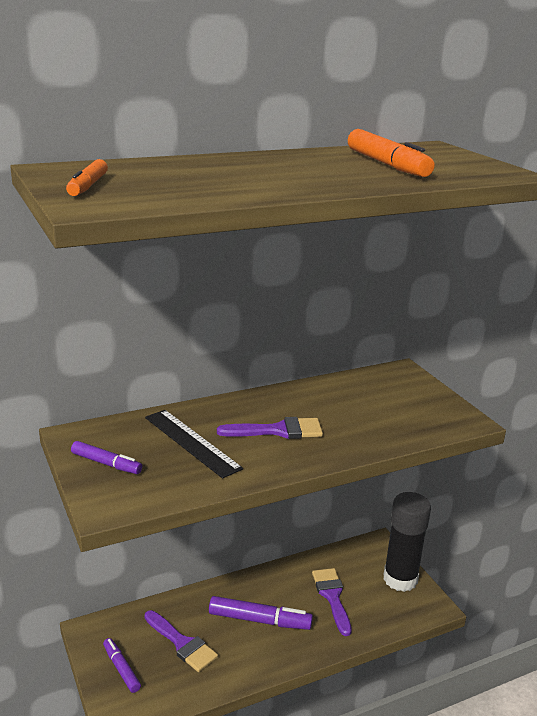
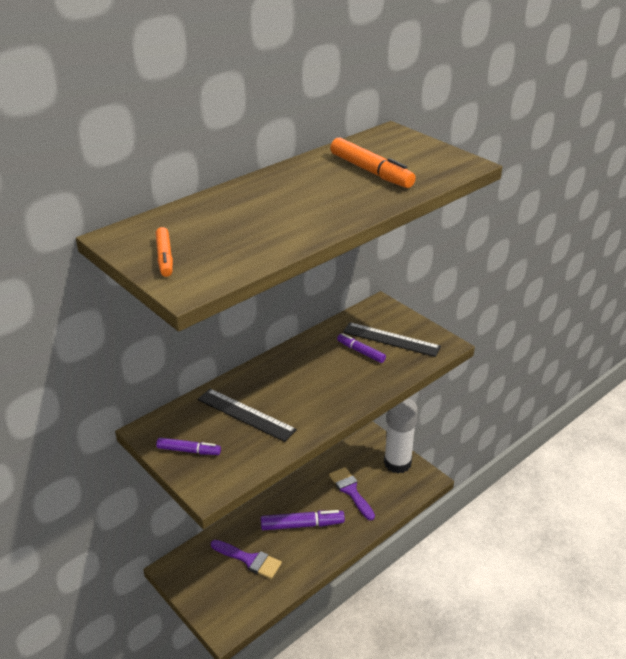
camera: 15 degrees left, 10 degrees up
(121, 669) = (210, 592): purple marker -> purple marker (361, 352)
(278, 431) = (308, 387): purple brush -> none
(400, 579) = (397, 463): black glue stick -> white glue stick
(401, 404) = (391, 339): none -> black ruler

